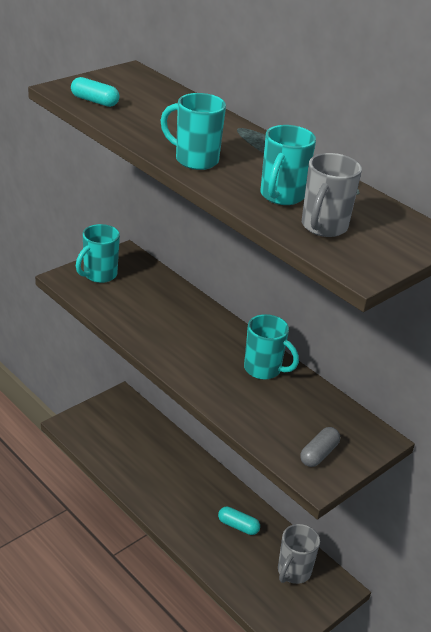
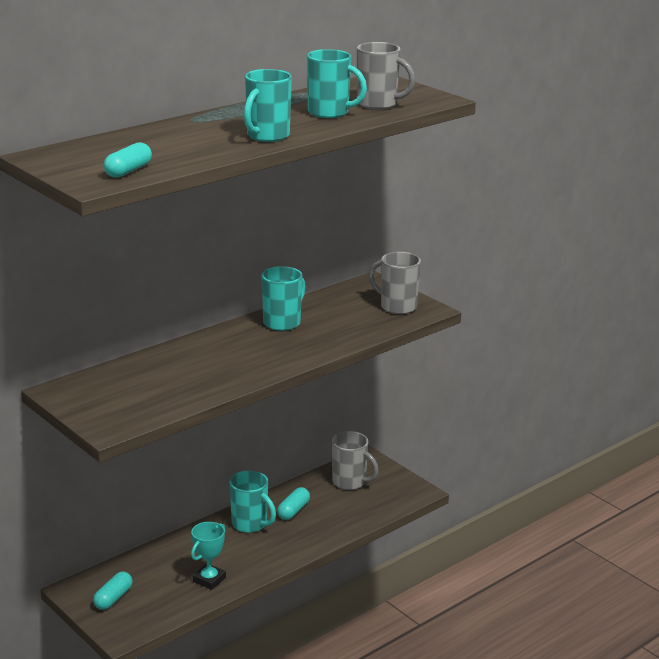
camera: 85 degrees left, 10 degrees down
(99, 275) = (104, 407): turquoise mug -> turquoise mug (250, 524)
(110, 417) = (113, 598): none -> turquoise capsule
(132, 470) = (209, 579): none -> turquoise trophy
(318, 454) = (397, 306): grey capsule -> grey mug

